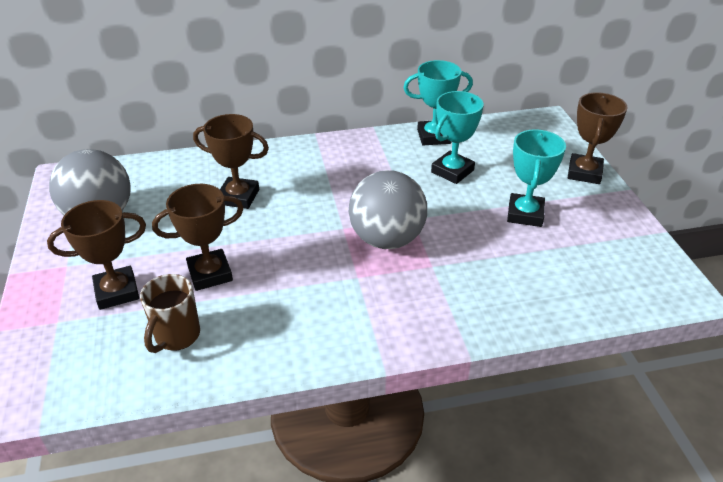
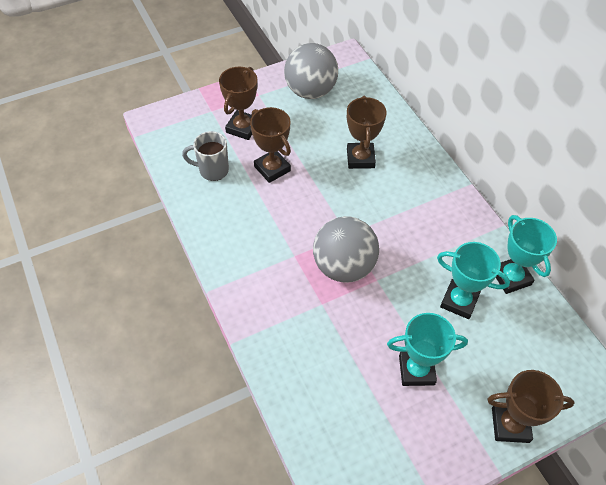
camera: 75 degrees right, 15 degrees up
(117, 292) = (242, 128): brown trophy -> brown trophy turned 60 degrees clockwise
(176, 336) = (212, 170): brown mug -> grey mug

